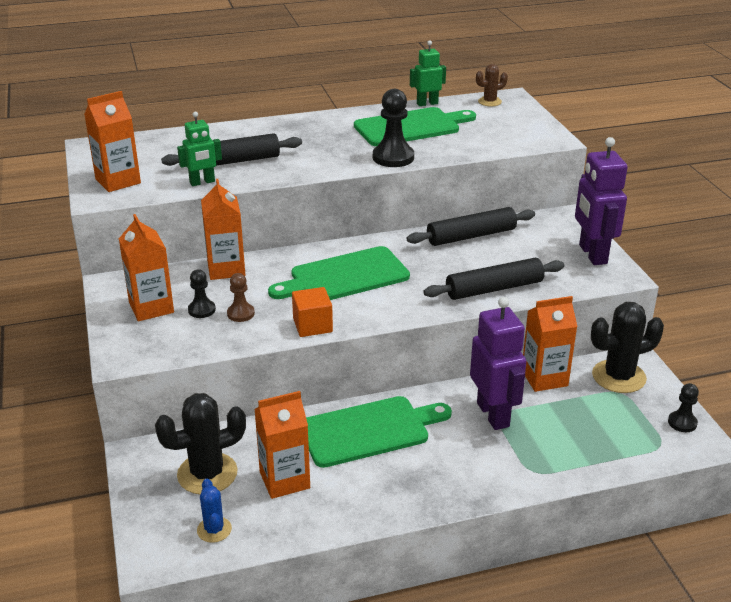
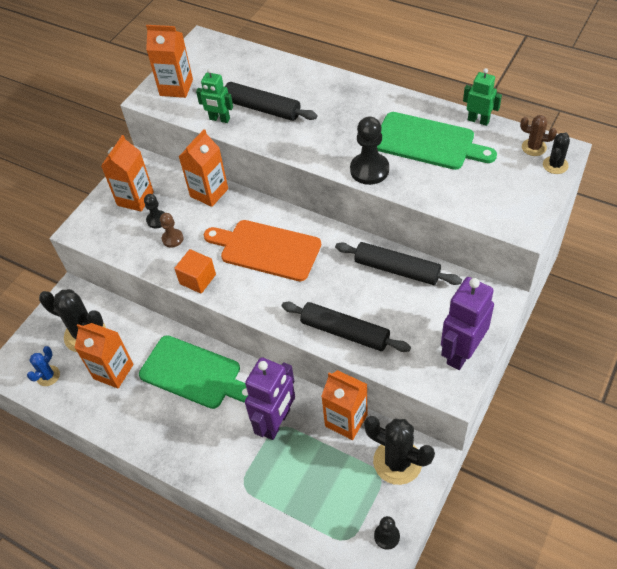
camera: 50 degrees right, 20 degrees up
(344, 276) = (266, 249): green cutting board -> orange cutting board
(519, 104) = (555, 165): none -> black cactus

